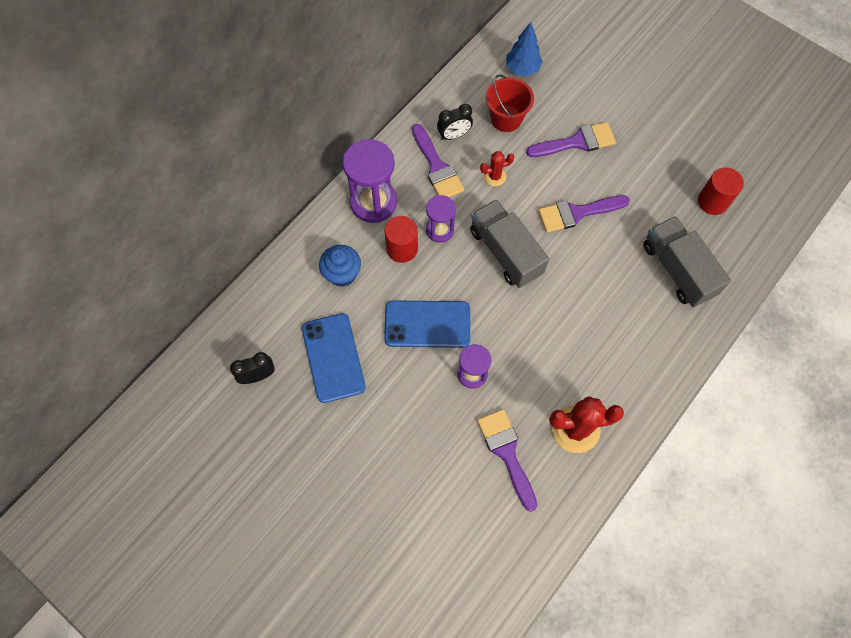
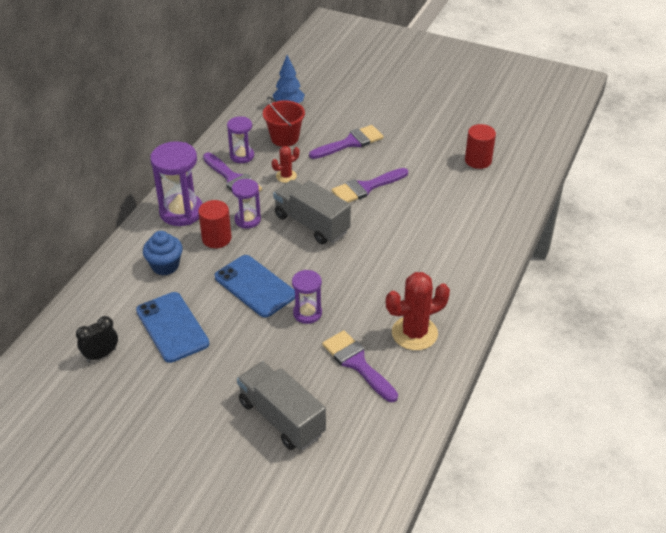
camera: 15 degrees left, 25 degrees down
(427, 324) = (255, 286): blue phone -> blue phone turned 60 degrees clockwise
(454, 135) = (242, 156): black clock -> purple hourglass
(677, 270) = (465, 209): grey truck -> grey truck (281, 418)

